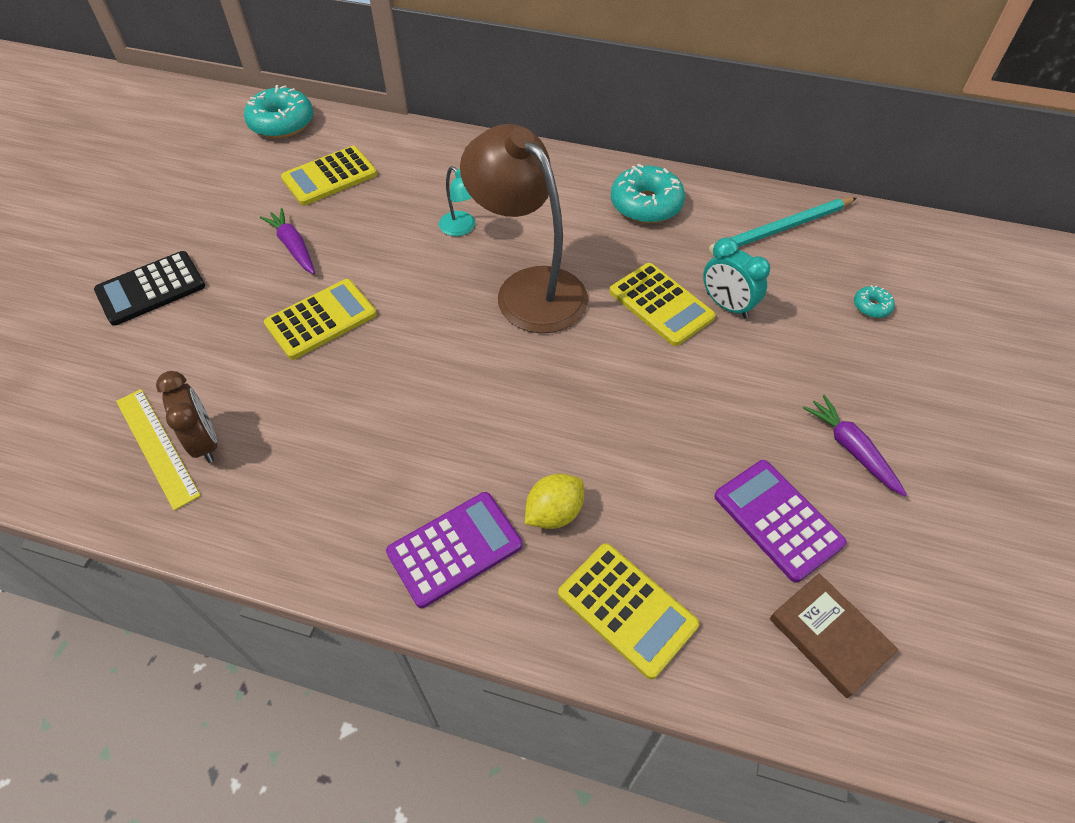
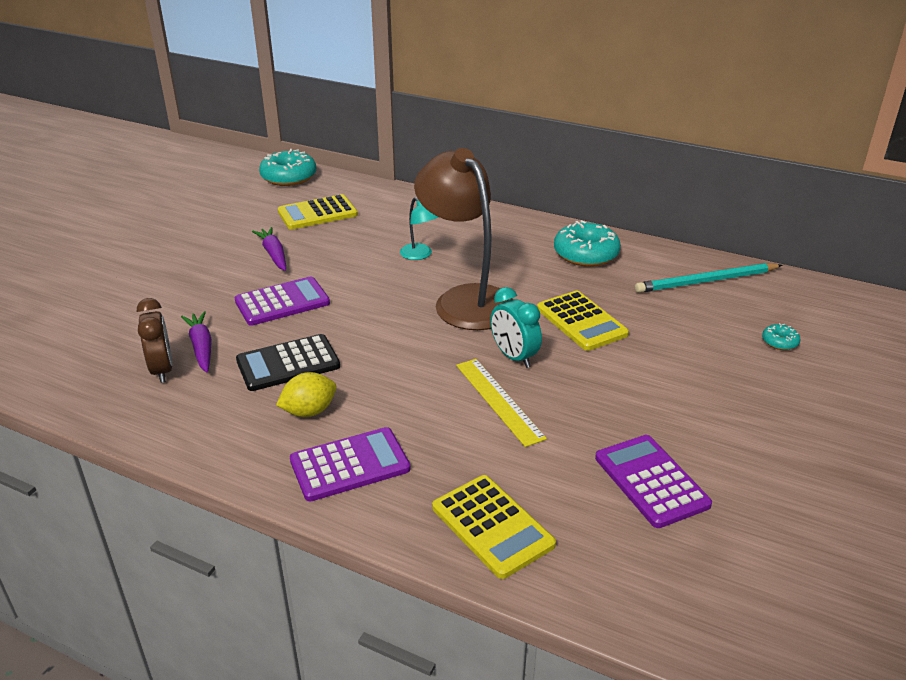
camera: 10 degrees right, 20 degrees down
(151, 289) = (150, 270): black calculator -> black calculator (288, 364)
(157, 447) = (122, 369): yellow ruler -> yellow ruler (498, 400)
(321, 319) = (282, 302): yellow calculator -> purple calculator
(554, 513) = (445, 451): yellow lemon -> yellow lemon (309, 411)
(727, 305) = (642, 328): turquoise clock -> turquoise clock (514, 357)
(829, 636) = (679, 571): brown book -> none
(851, 449) = (735, 439): purple carrot -> purple carrot (201, 347)

